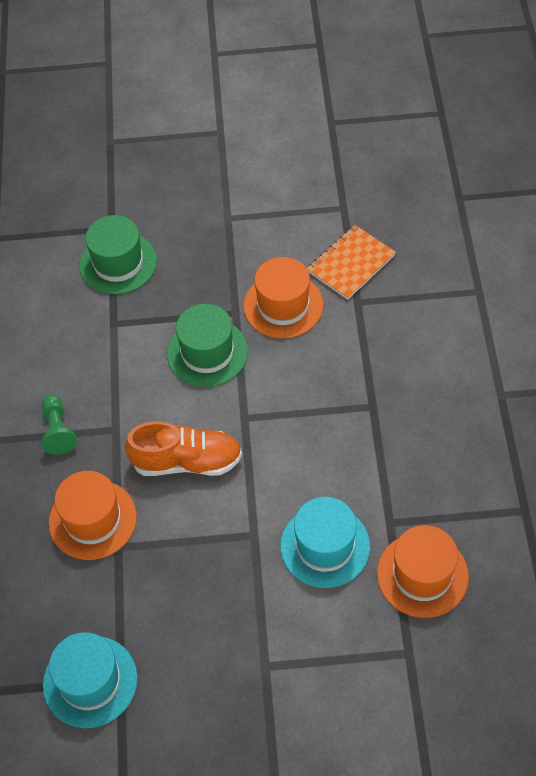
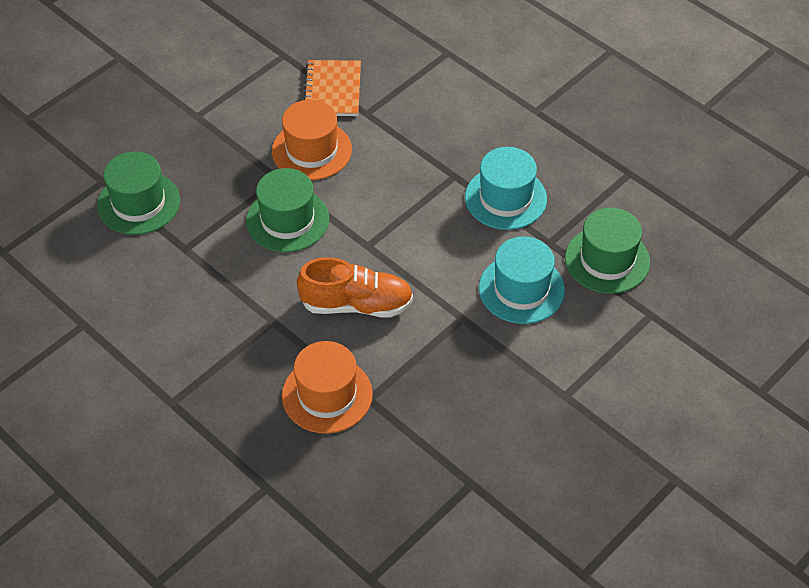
camera: 45 degrees left, 5 degrees down
(58, 431) = (226, 354): green pawn -> none
(90, 681) = (450, 502): turquoise hat -> turquoise hat (505, 198)
(186, 461) = (356, 304): orange shoe -> orange shoe turned 45 degrees clockwise
(422, 575) = (607, 260): orange hat -> green hat

